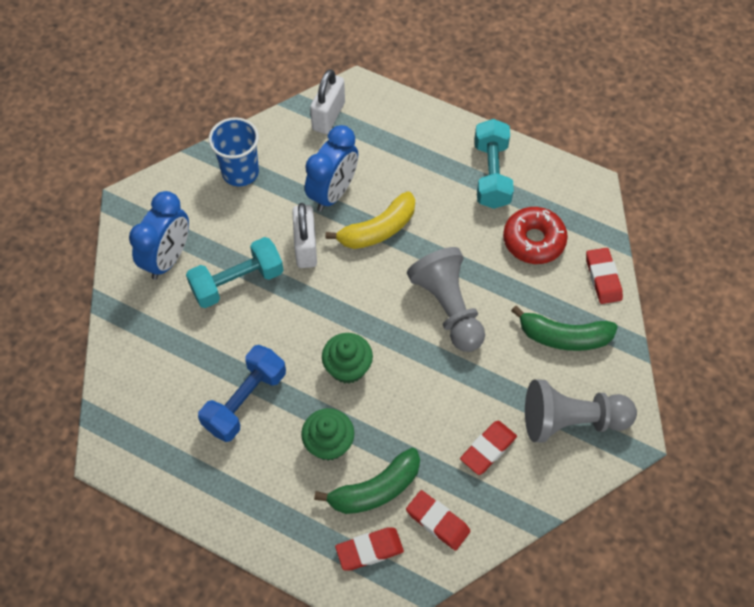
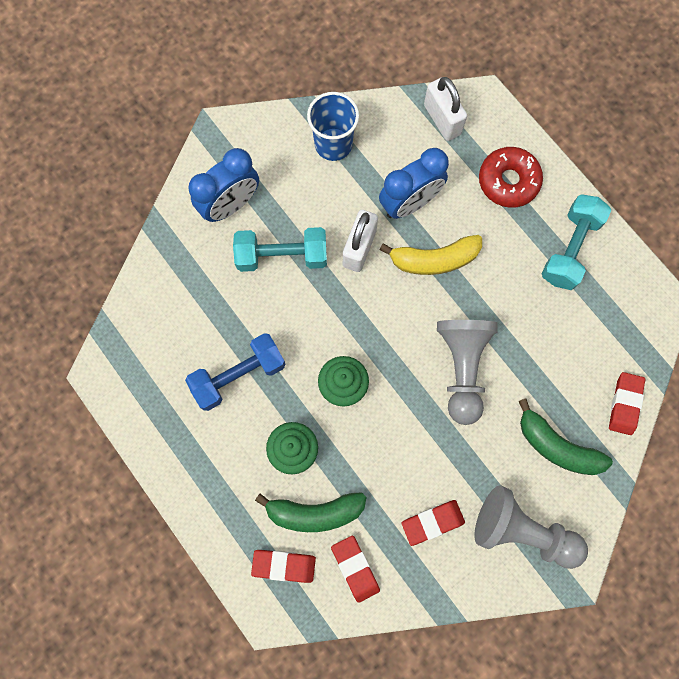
camera: 25 degrees right, 15 degrees up
(328, 116) = (442, 119): white padlock -> white padlock turned 75 degrees counterclockwise
(533, 240) = (577, 336): red donut -> red donut (508, 181)

